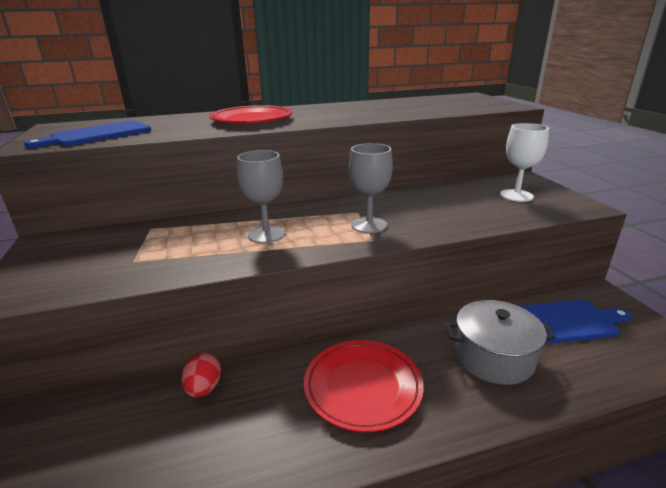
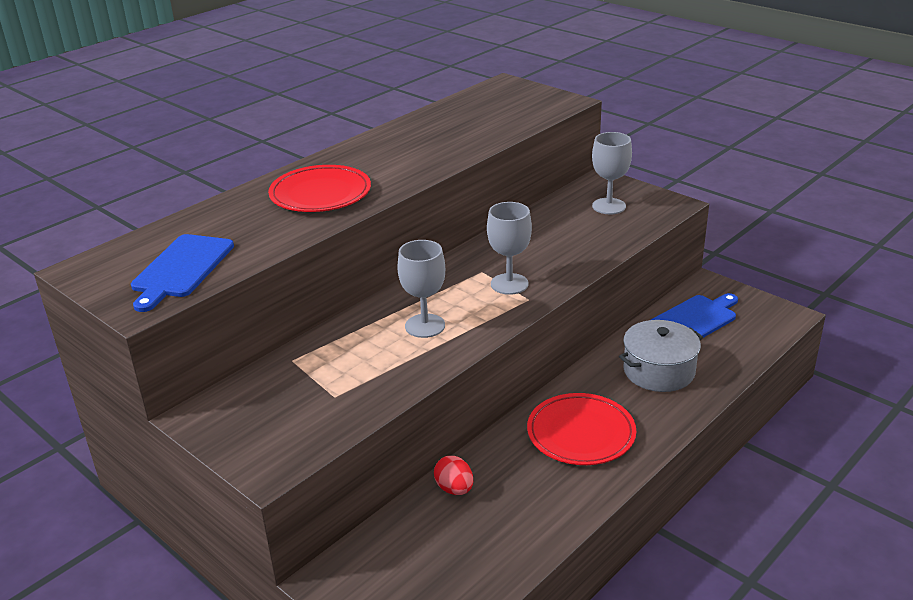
camera: 30 degrees left, 5 degrees up
(516, 195) = (609, 206): white goblet -> grey goblet

